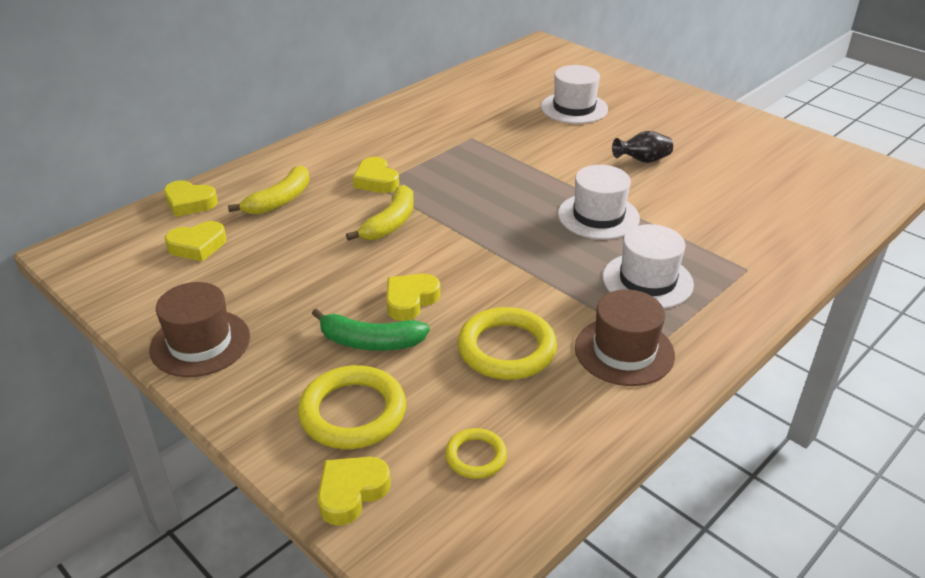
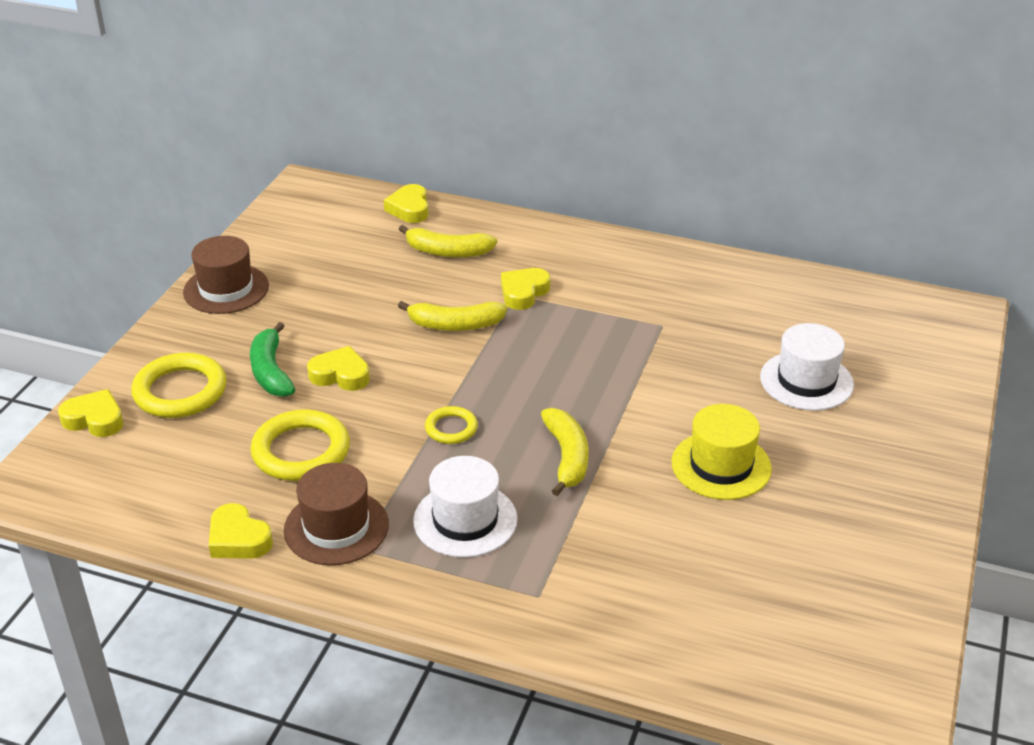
camera: 65 degrees right, 0 degrees up
(197, 246) = (349, 238): yellow heart -> yellow heart (238, 539)
(476, 456) = (156, 471): yellow ring -> yellow ring (451, 428)
(598, 216) = (567, 457): white hat -> yellow banana
(642, 161) = (721, 465): black vase -> yellow hat

